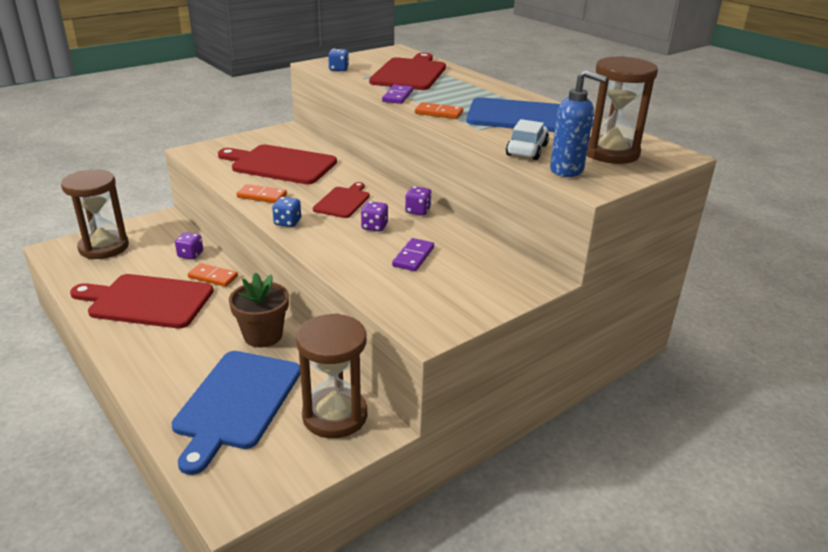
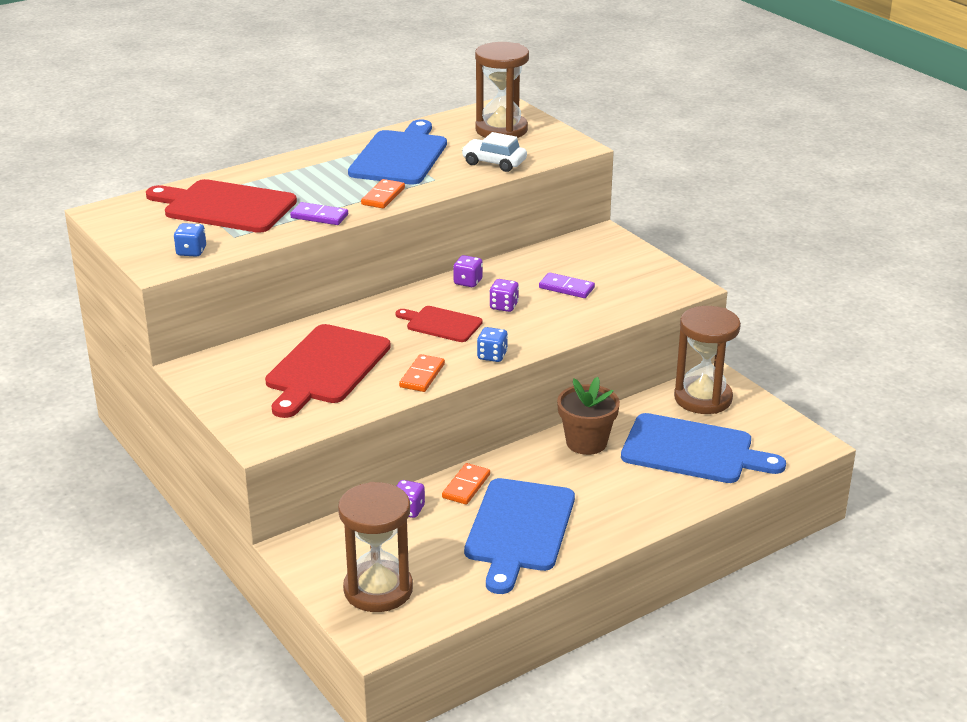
camera: 85 degrees left, 0 degrees up
(147, 301) = (519, 529): red cutting board -> blue cutting board
(567, 170) = (542, 151): blue soap dispenser -> none

